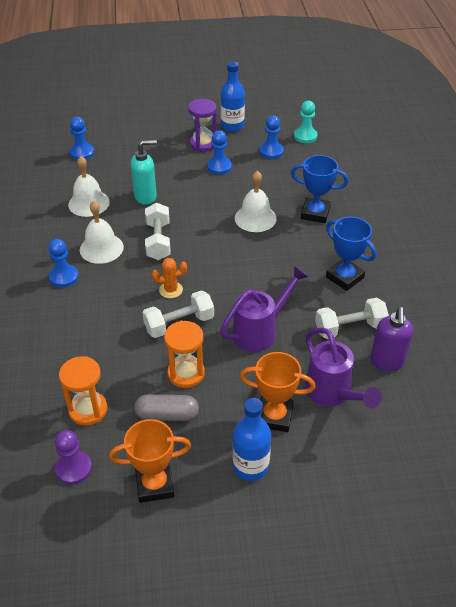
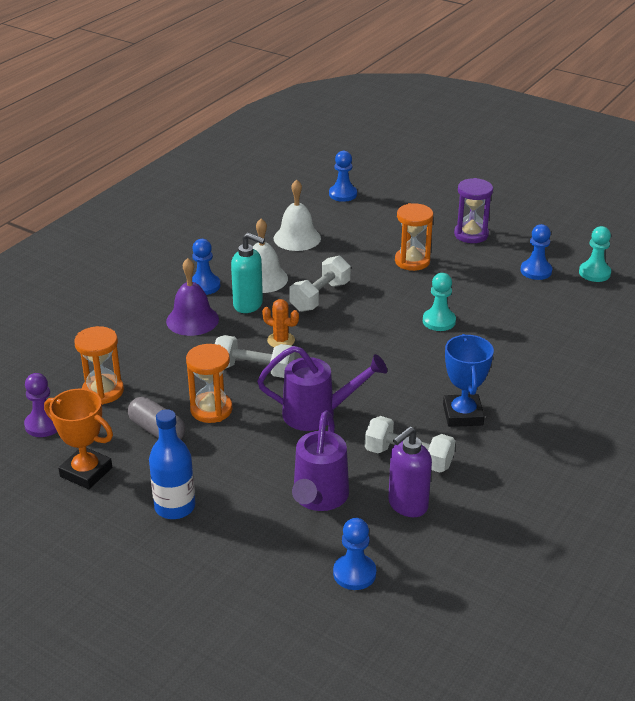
camera: 40 degrees right, 10 degrees down
(87, 310) = (192, 320): none -> purple bell
(146, 197) = (355, 256): turquoise soap dispenser -> turquoise soap dispenser (248, 305)
(188, 182) = (412, 261): none -> orange hourglass
(219, 167) = (461, 261): blue pawn -> blue pawn (354, 573)
(232, 126) = (523, 231): blue bottle -> none
(255, 218) = (439, 321): white bell -> turquoise pawn
(274, 416) = (243, 484): orange trophy -> none
(315, 213) = (508, 346): blue trophy -> none

